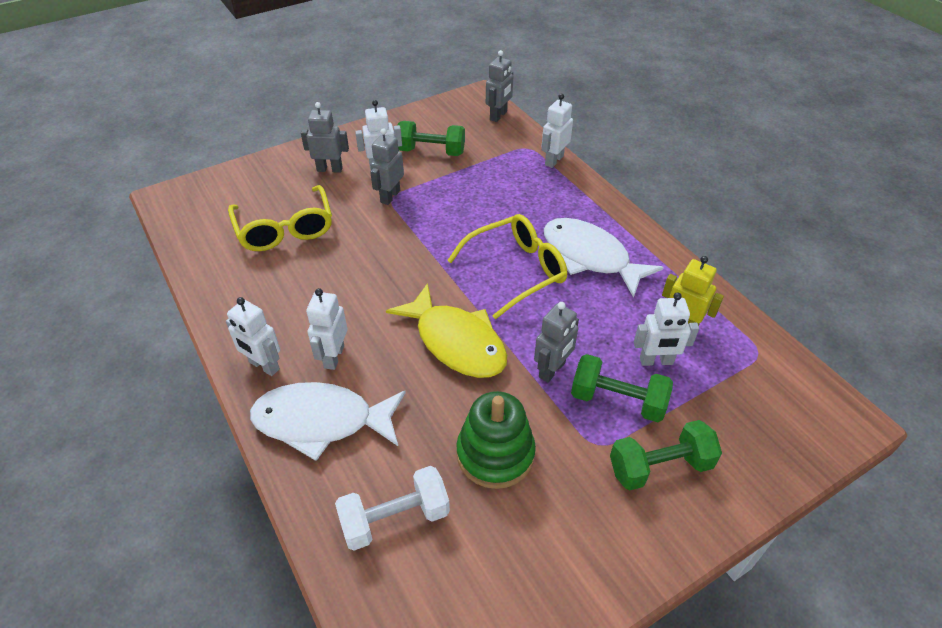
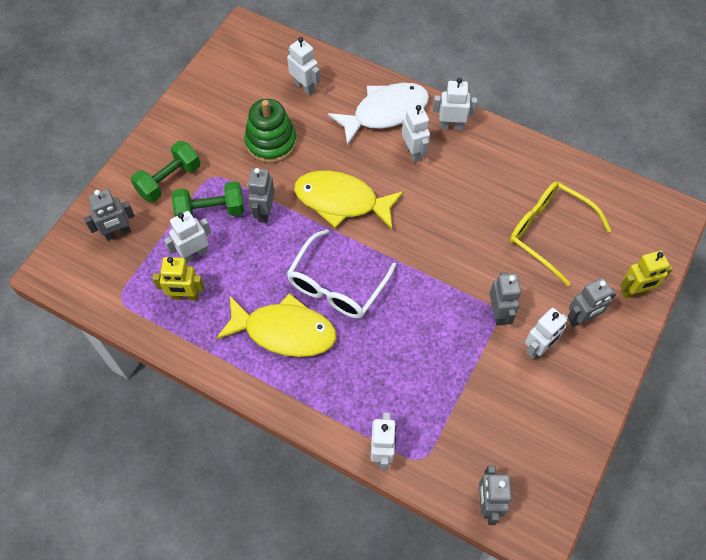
camera: 150 degrees right, 15 degrees up
(270, 168) = (634, 291): none -> yellow robot
(395, 518) = (304, 87): white dumbbell -> white robot
(431, 152) = (511, 396): green dumbbell -> none
(516, 270) = (336, 285): yellow glasses -> white glasses
(590, 257) = (284, 331): white fish -> yellow fish
(749, 427) = (118, 233): none -> grey robot

